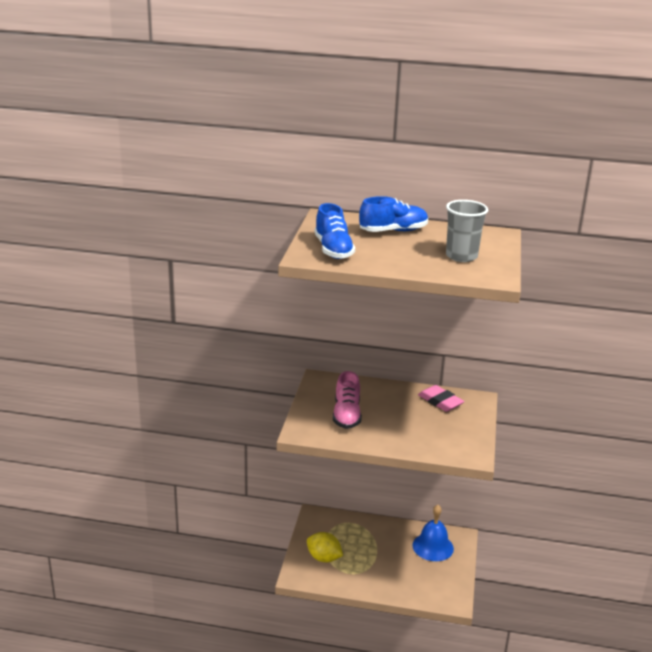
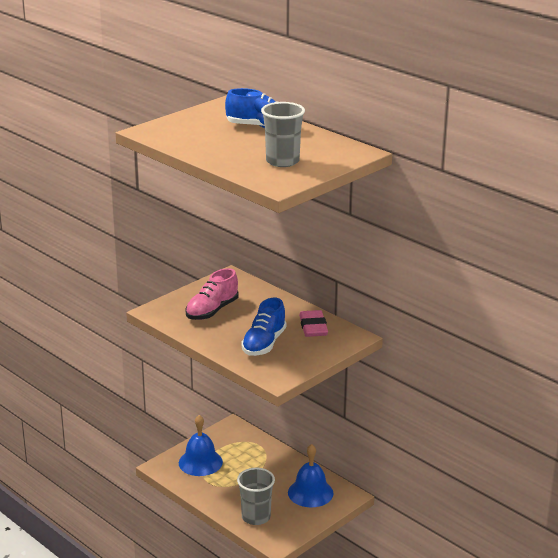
camera: 35 degrees right, 0 degrees up
(324, 558) = (200, 462): yellow lemon -> blue bell
(333, 250) = (180, 131): blue shoe -> blue shoe (264, 344)
(417, 586) = (256, 517): none -> grey cup

